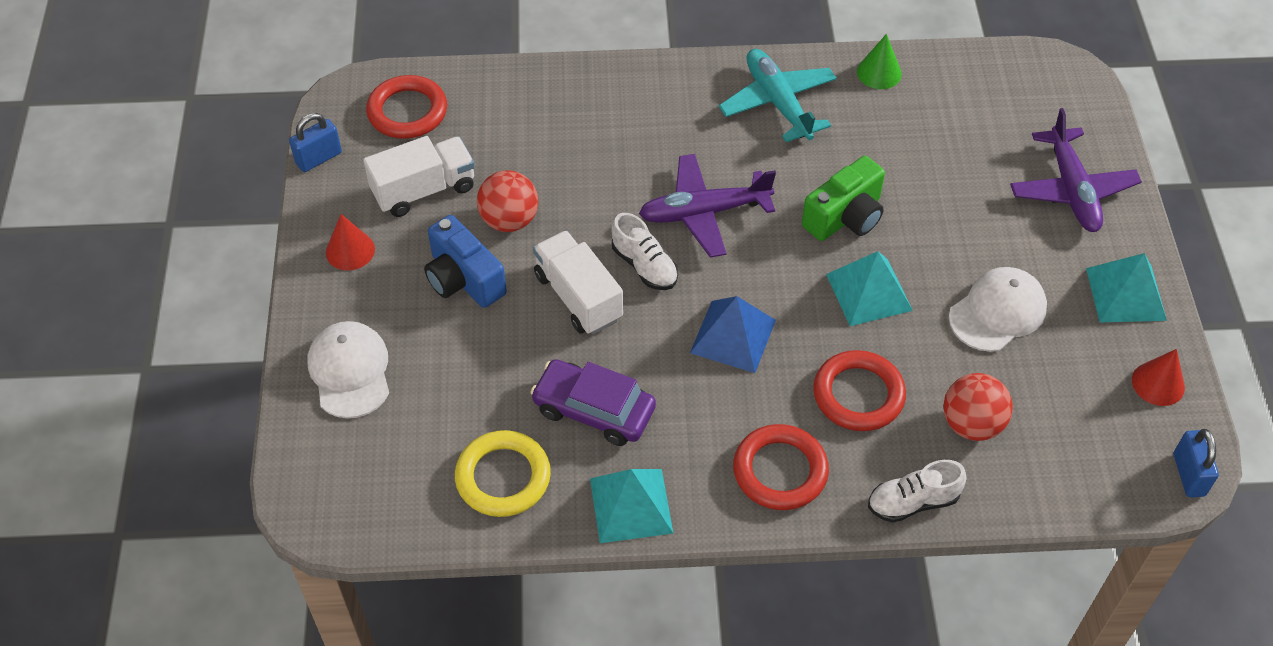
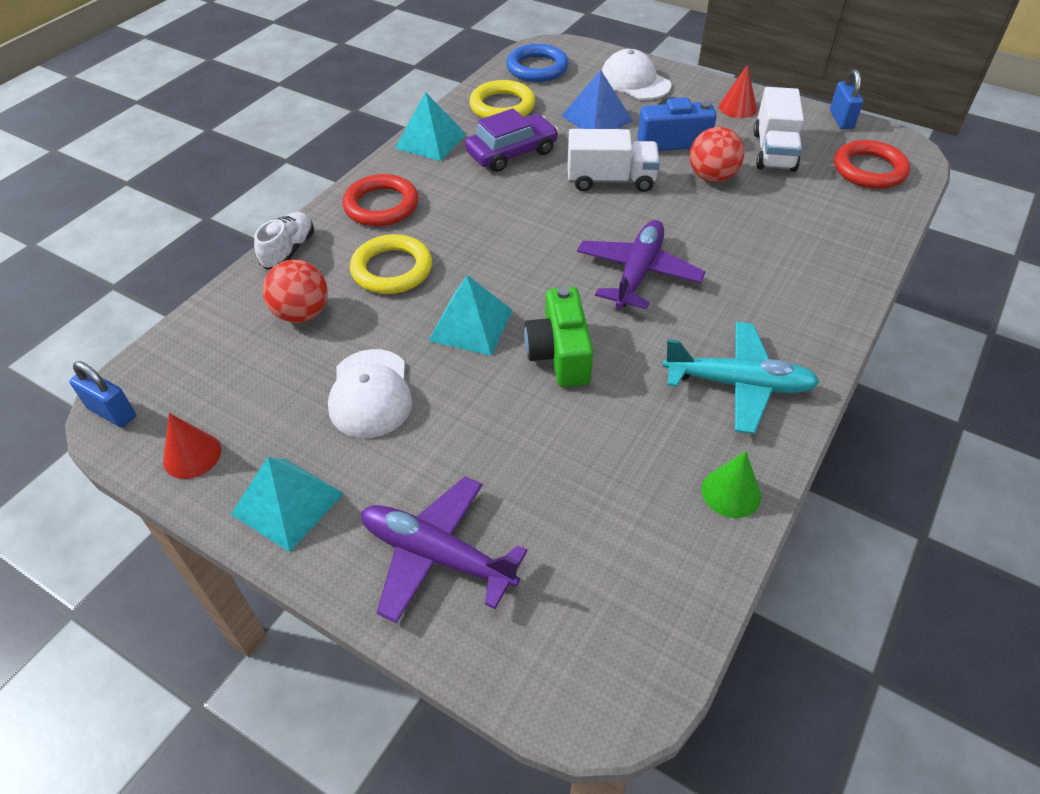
camera: 125 degrees right, 5 degrees down
(350, 371) = (635, 81): white cap -> white cap turned 150 degrees counterclockwise
(382, 493) = (537, 68): none -> blue ring
(644, 266) = (611, 220): white shoe -> none
(733, 336) = (506, 234): blue pyramid -> blue pyramid (597, 118)
(858, 395) = (392, 269): red ring -> yellow ring

